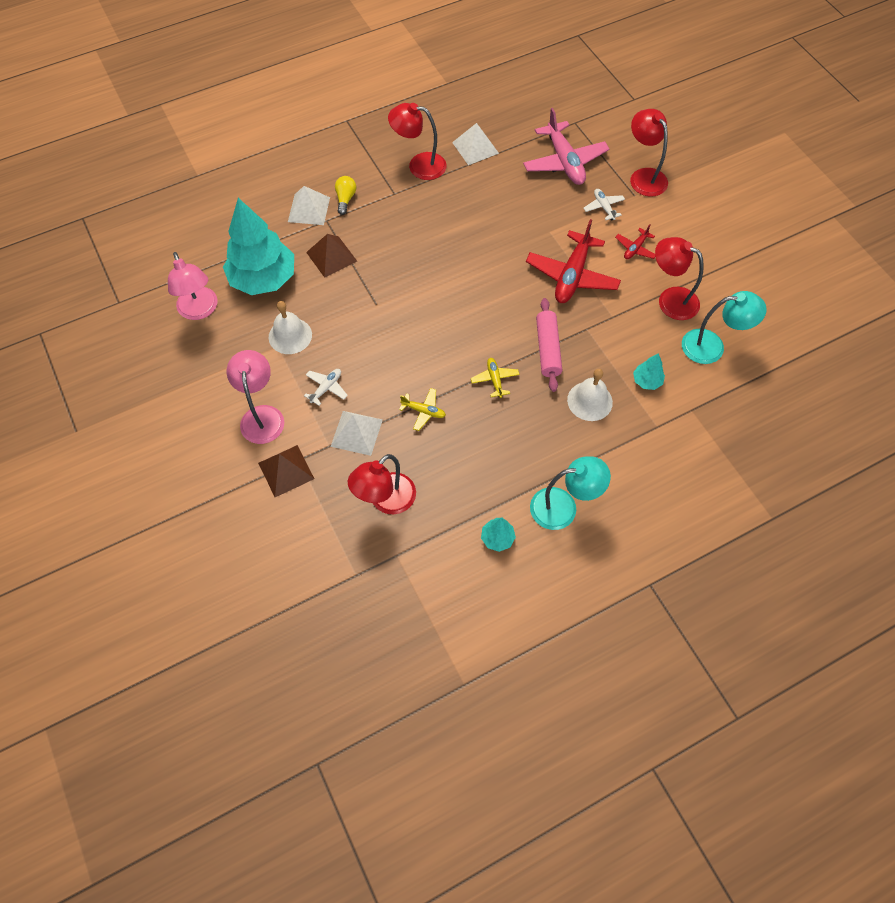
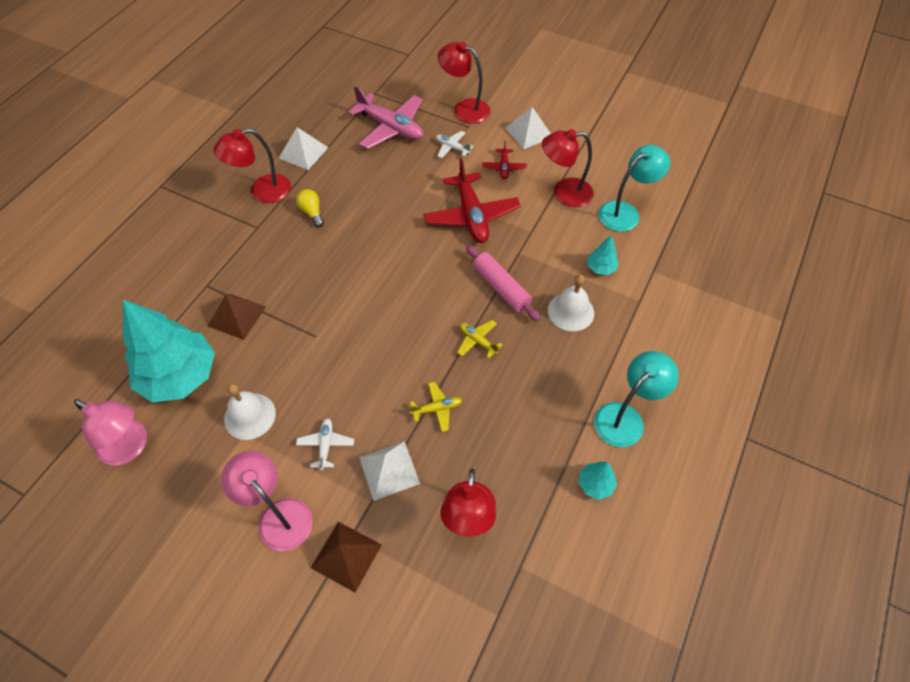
camera: 35 degrees left, 5 degrees down
(309, 209) = (180, 284): white pyramid -> white pyramid (529, 132)
(345, 199) = (212, 256): yellow light bulb -> yellow light bulb (312, 212)

